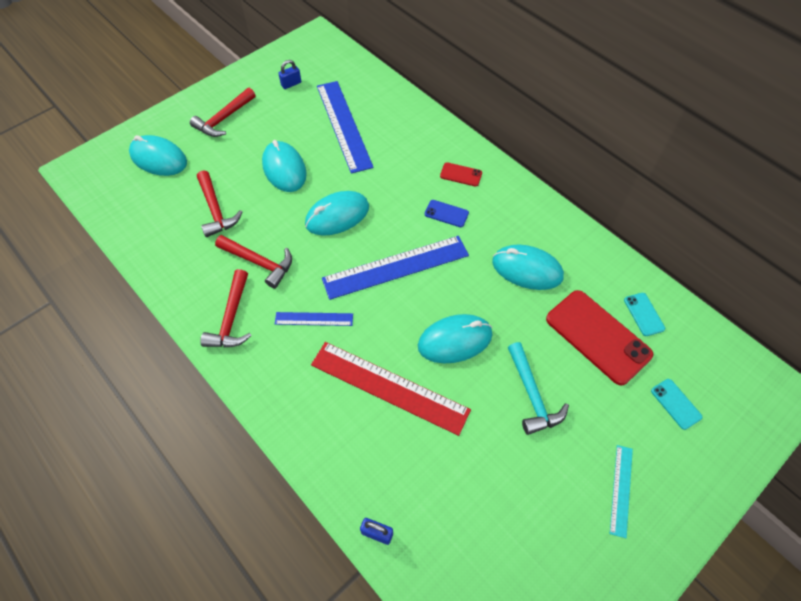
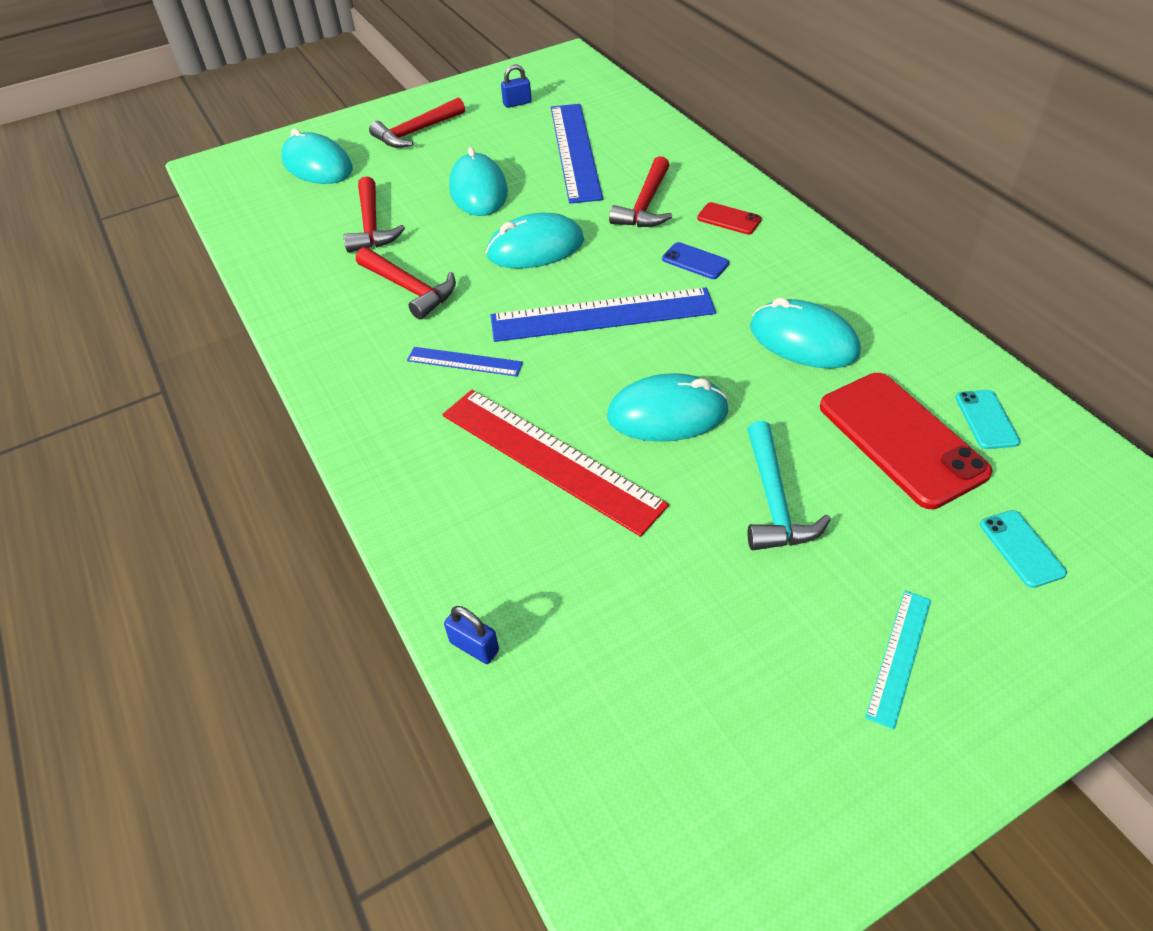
camera: 15 degrees right, 10 degrees down
(231, 318) = (350, 347): red hammer -> red hammer (645, 205)

